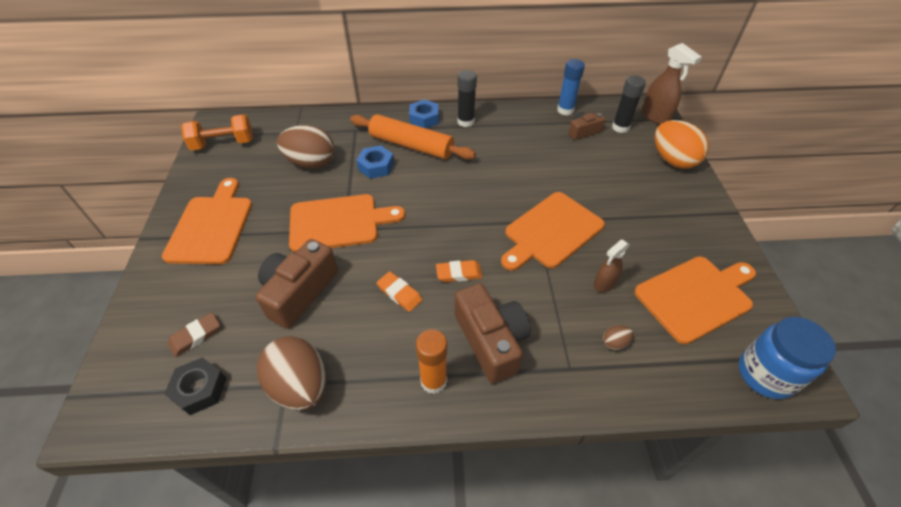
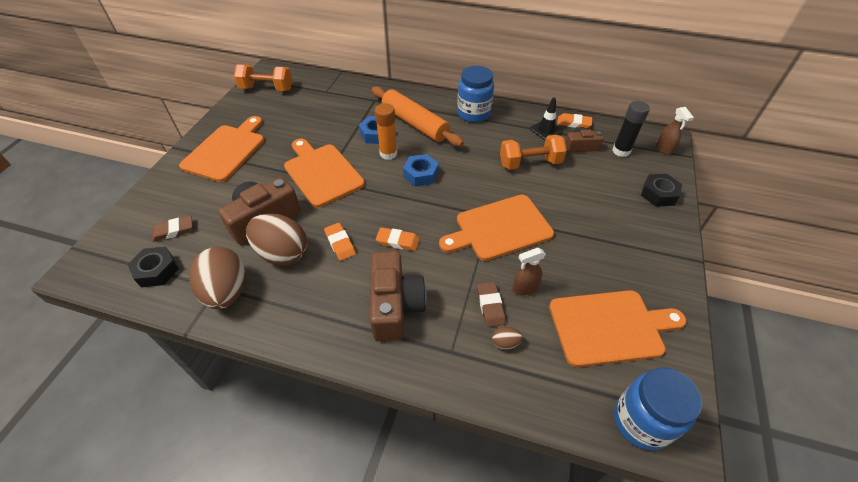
camera: 20 degrees right, 0 degrees up
(311, 163) = (325, 119): brown egg -> brown egg (282, 253)
(339, 222) = (322, 173): orange cutting board -> orange cutting board turned 135 degrees counterclockwise
(424, 118) = (438, 103): blue nut -> blue nut (421, 174)
(433, 381) = (330, 322): orange glue stick -> orange glue stick (388, 154)
(465, 122) = (473, 113): black glue stick -> blue jar
(543, 123) = (546, 130): none -> black traffic cone
(545, 159) = (530, 163): none -> orange dumbbell
(565, 110) = (574, 123): blue glue stick -> orange eraser
(582, 311) = (490, 306): none -> brown eraser
(655, 117) = (664, 149): brown spray bottle -> brown spray bottle, size x0.63
(672, 160) = (658, 194): orange egg -> black nut

